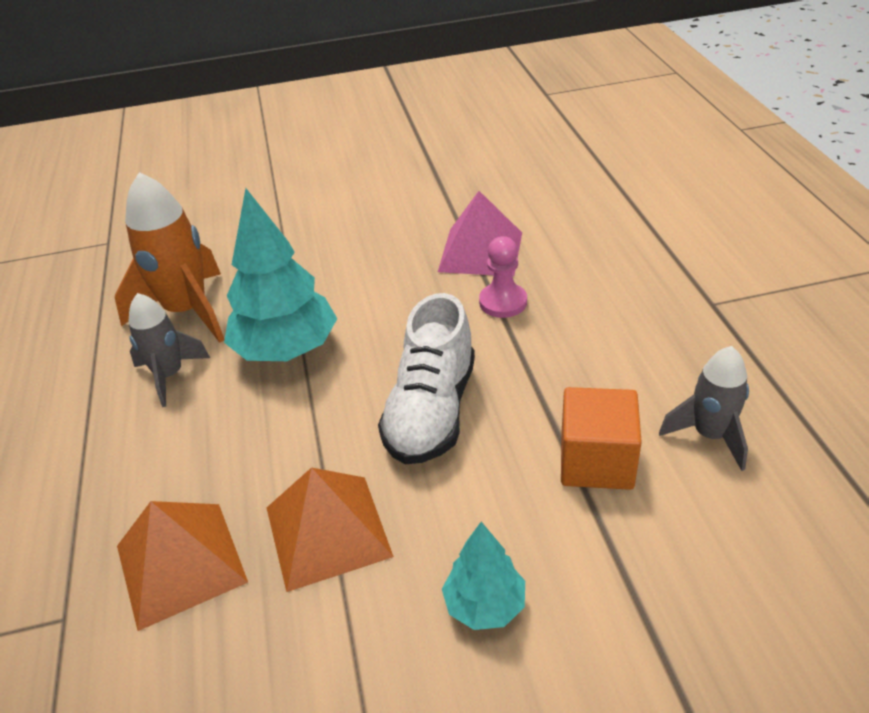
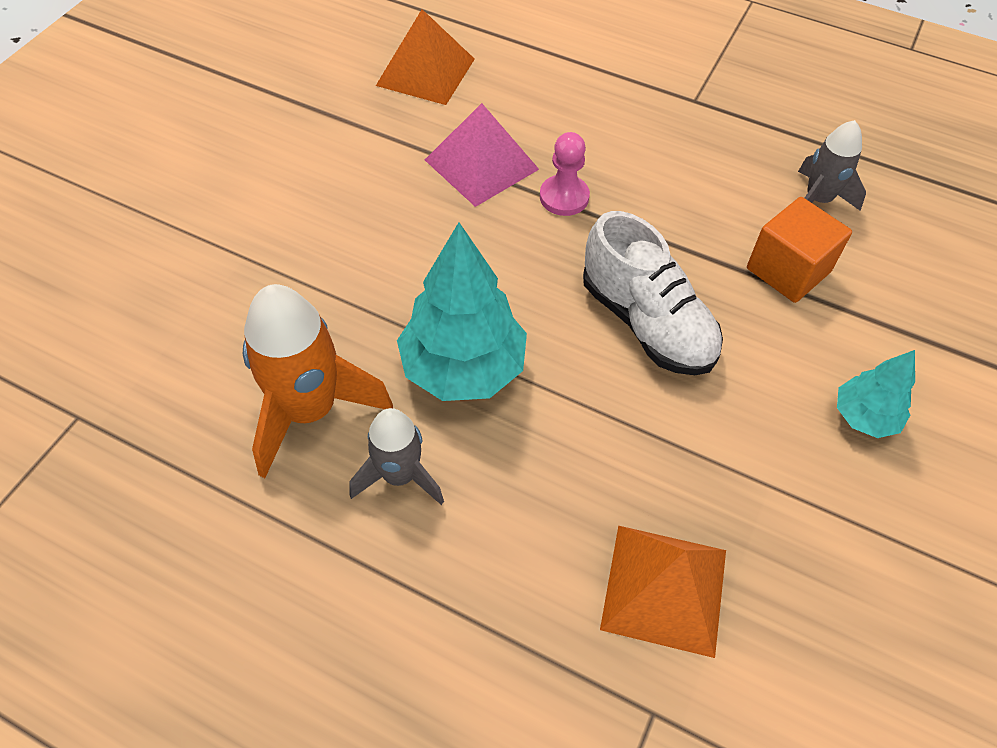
camera: 55 degrees left, 15 degrees up
(327, 531) = (716, 467): orange pyramid -> orange pyramid (425, 72)

